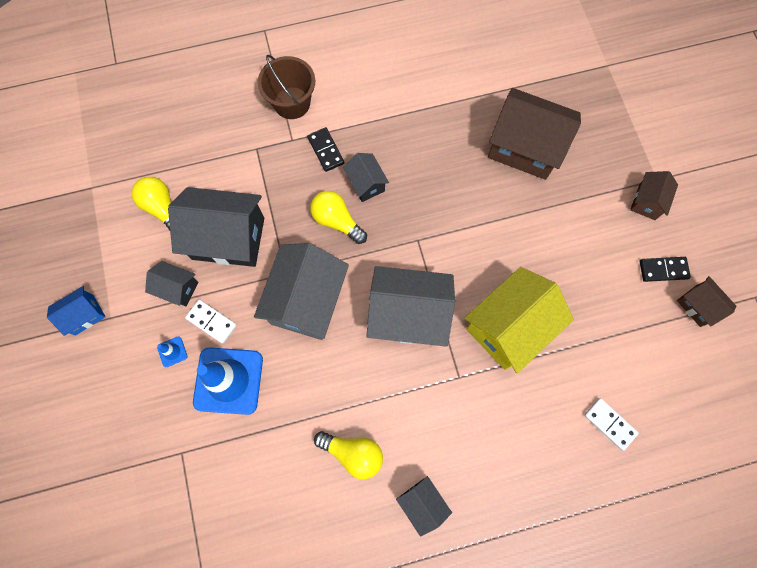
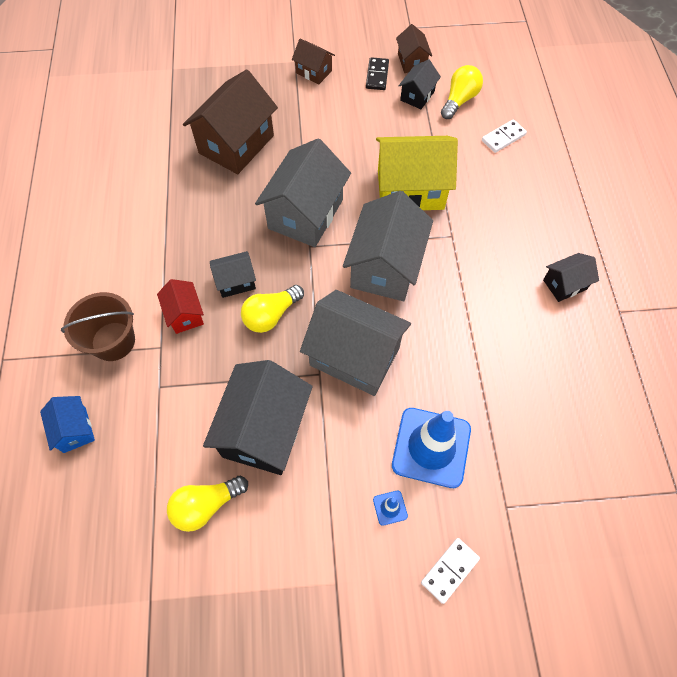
camera: 80 degrees left, 10 degrees down
(84, 315) = (326, 618): blue house -> blue house (74, 430)
(177, 288) = (314, 495): black house -> black house (417, 96)
(211, 322) = (361, 459): white domino -> white domino (450, 570)
(326, 150) = (185, 314): black domino -> red house
(353, 453) = (516, 335): yellow light bulb -> yellow light bulb (459, 100)
(454, 229) = (305, 214): none -> grey house
(509, 327) = (410, 189): yellow house -> yellow house turned 60 degrees counterclockwise
(698, 305) = (412, 62): brown house -> brown house turned 75 degrees counterclockwise

